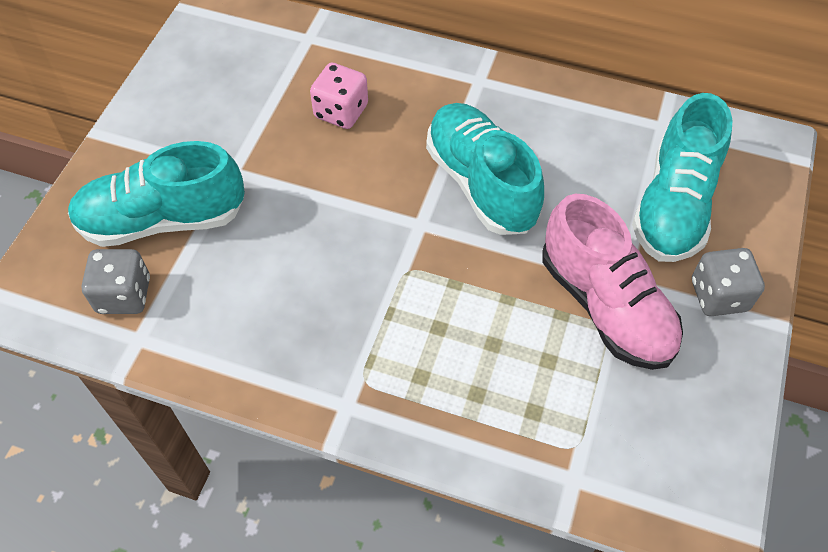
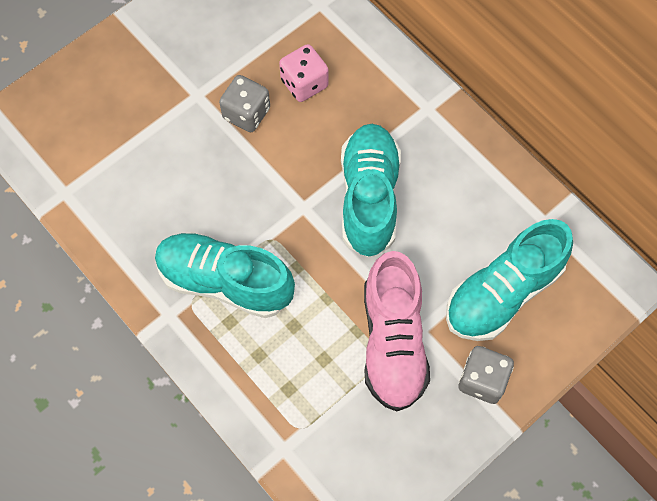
camera: 30 degrees right, 10 degrees up
(124, 295) = (72, 155): grey dice -> grey dice (246, 113)
(163, 219) = (128, 109): turquoise shoe -> turquoise shoe (225, 281)

